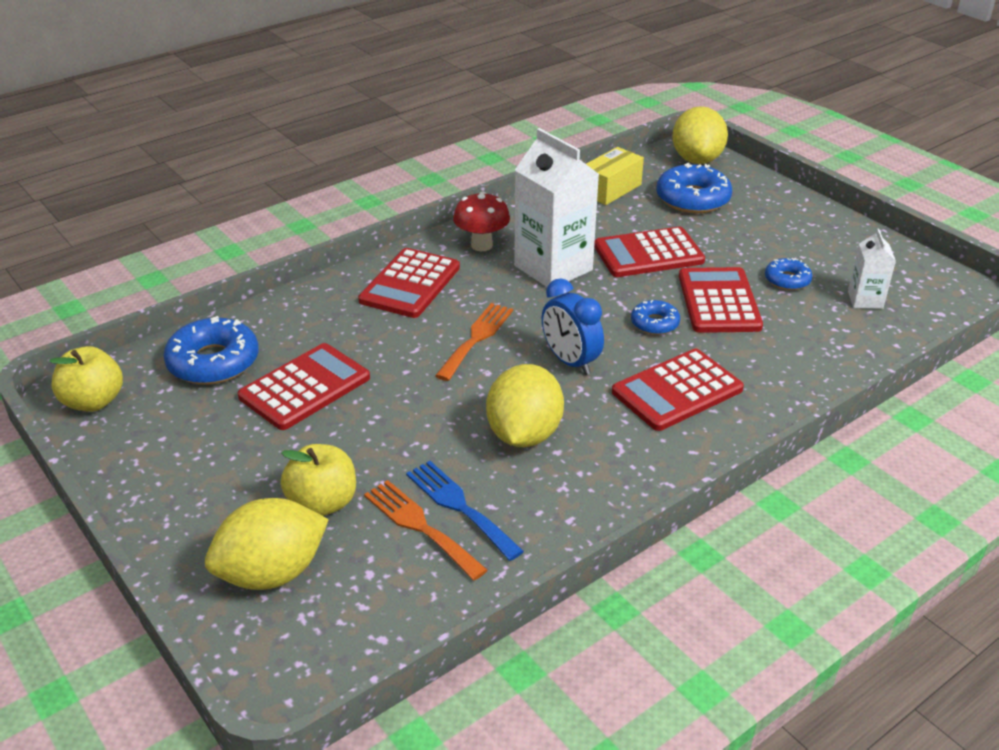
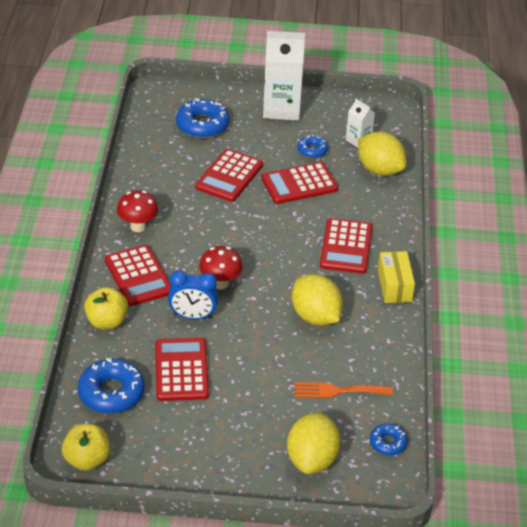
camera: 50 degrees left, 5 degrees up
(322, 503) = (282, 415): yellow apple -> yellow apple (107, 322)
(459, 506) = (339, 370): blue fork -> none
(476, 338) = (220, 283): orange fork -> red mushroom
(553, 268) = (196, 216): white carton -> white carton (281, 108)
(570, 362) = (281, 265): blue clock -> blue clock (193, 316)
(610, 189) = (151, 145): yellow box -> yellow box (394, 286)
(654, 323) = (288, 216): blue donut -> blue donut (388, 443)
(697, 159) = (168, 95): yellow lemon -> yellow lemon (379, 170)
(719, 301) = (299, 184): red calculator -> red calculator turned 60 degrees counterclockwise

